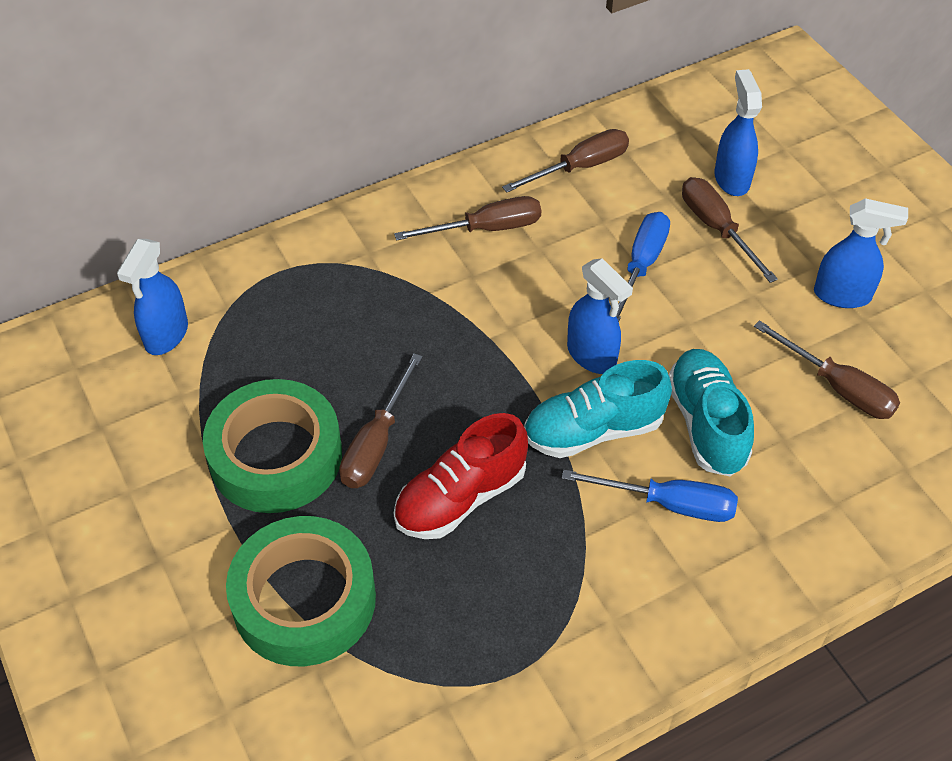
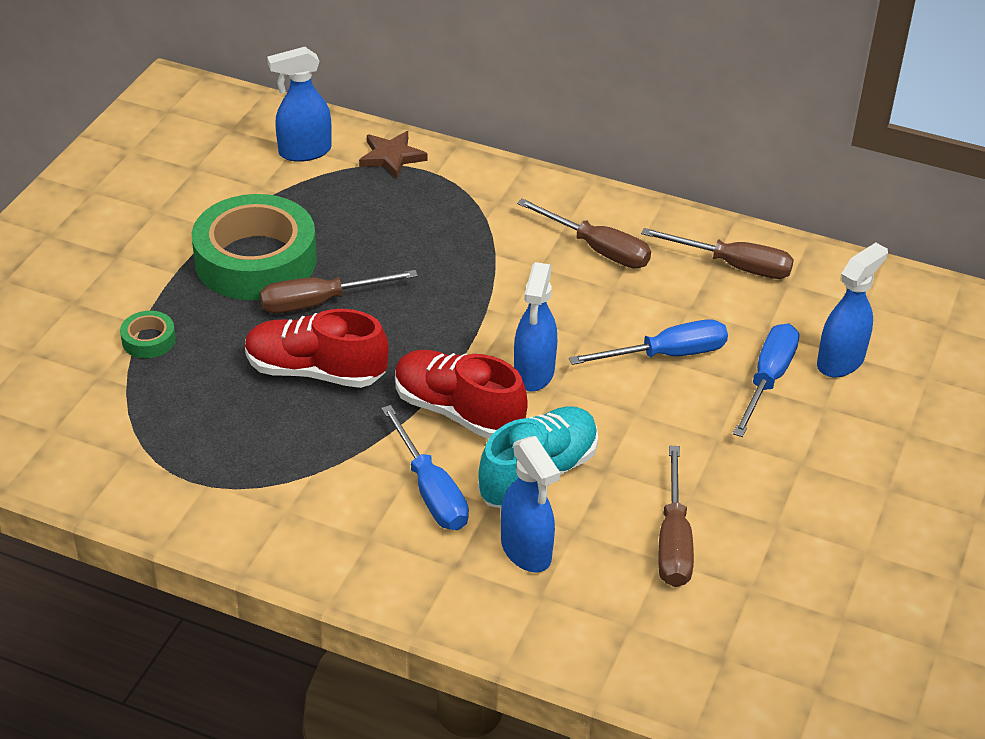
camera: 50 degrees right, 10 degrees down
(239, 282) = (391, 157): none -> brown star
(304, 599) = (148, 340): green tape -> green tape, size x0.42
(593, 430) = (458, 411): turquoise shoe -> red shoe
(716, 228) = (768, 379): brown screwdriver -> blue screwdriver
(842, 295) = (788, 496): blue spray bottle -> blue spray bottle (526, 551)

